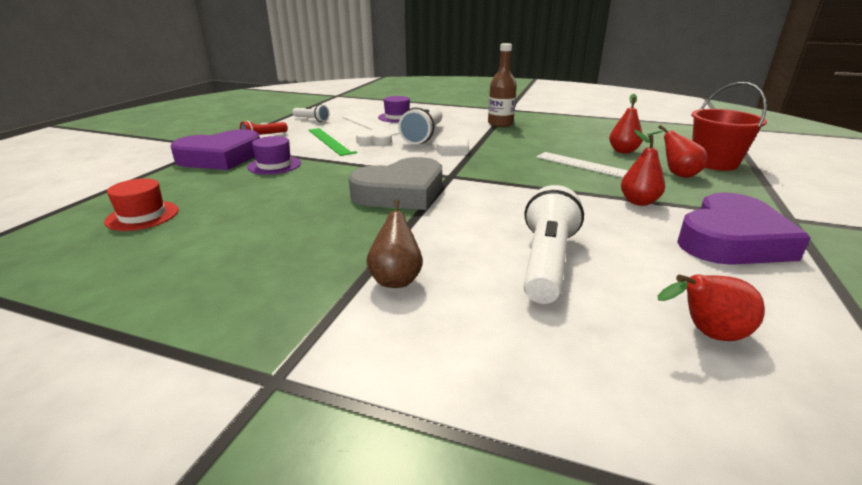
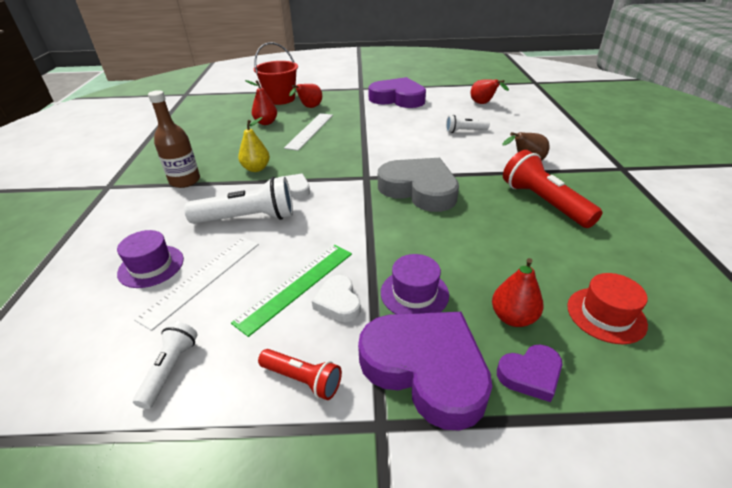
camera: 110 degrees left, 10 degrees up
(166, 178) = (530, 375): none -> purple heart
(293, 250) = (543, 202): none -> red flashlight
(374, 141) = (283, 248): white heart -> white heart (338, 302)
(505, 142) = (256, 168): none -> yellow pear
(546, 262) = (464, 131): white flashlight -> white flashlight, size x0.56
(638, 202) = (366, 116): red pear -> red pear (513, 317)

